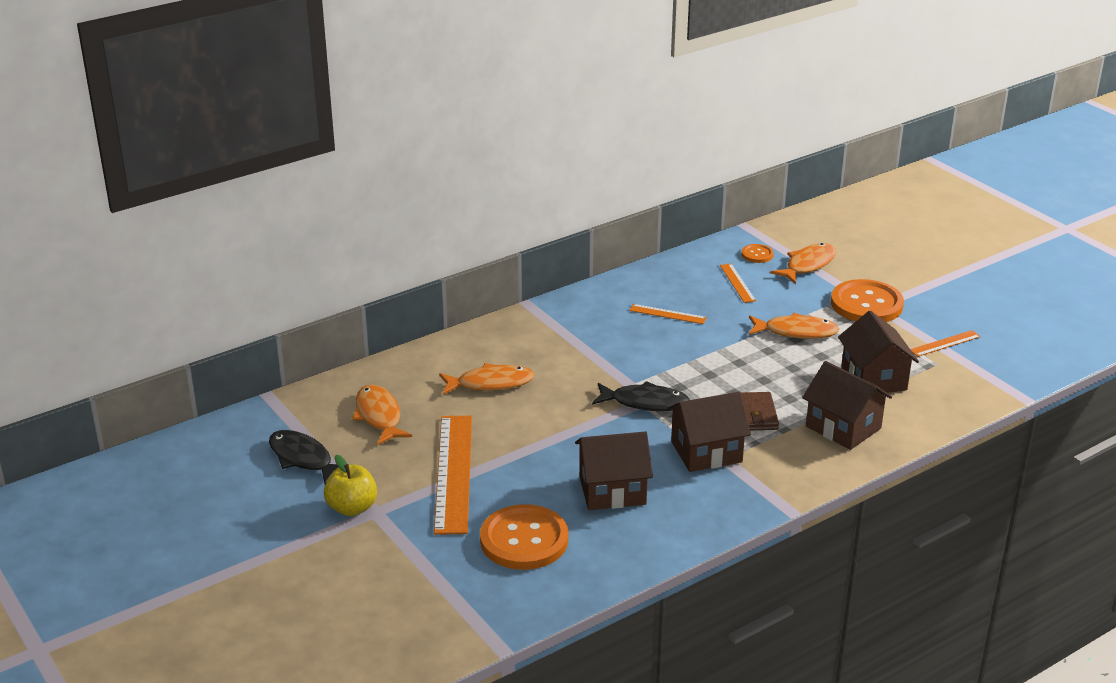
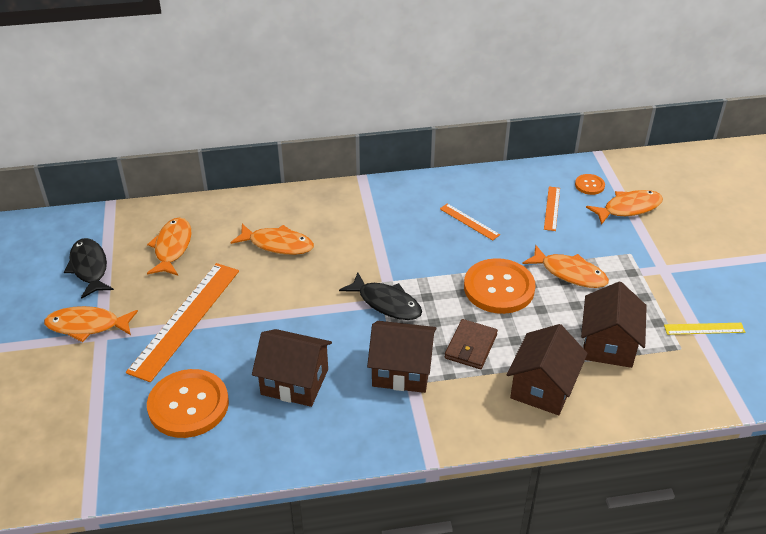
camera: 25 degrees right, 10 degrees up
(352, 508) = (87, 326): yellow apple -> orange fish
(843, 427) = (543, 387): brown house -> brown house turned 45 degrees clockwise
(866, 304) = (655, 264): orange button -> orange button (499, 288)
(945, 343) = (704, 328): orange ruler -> yellow ruler

